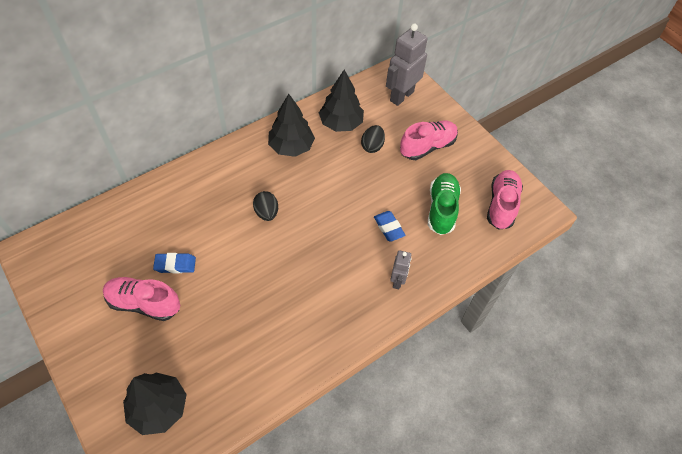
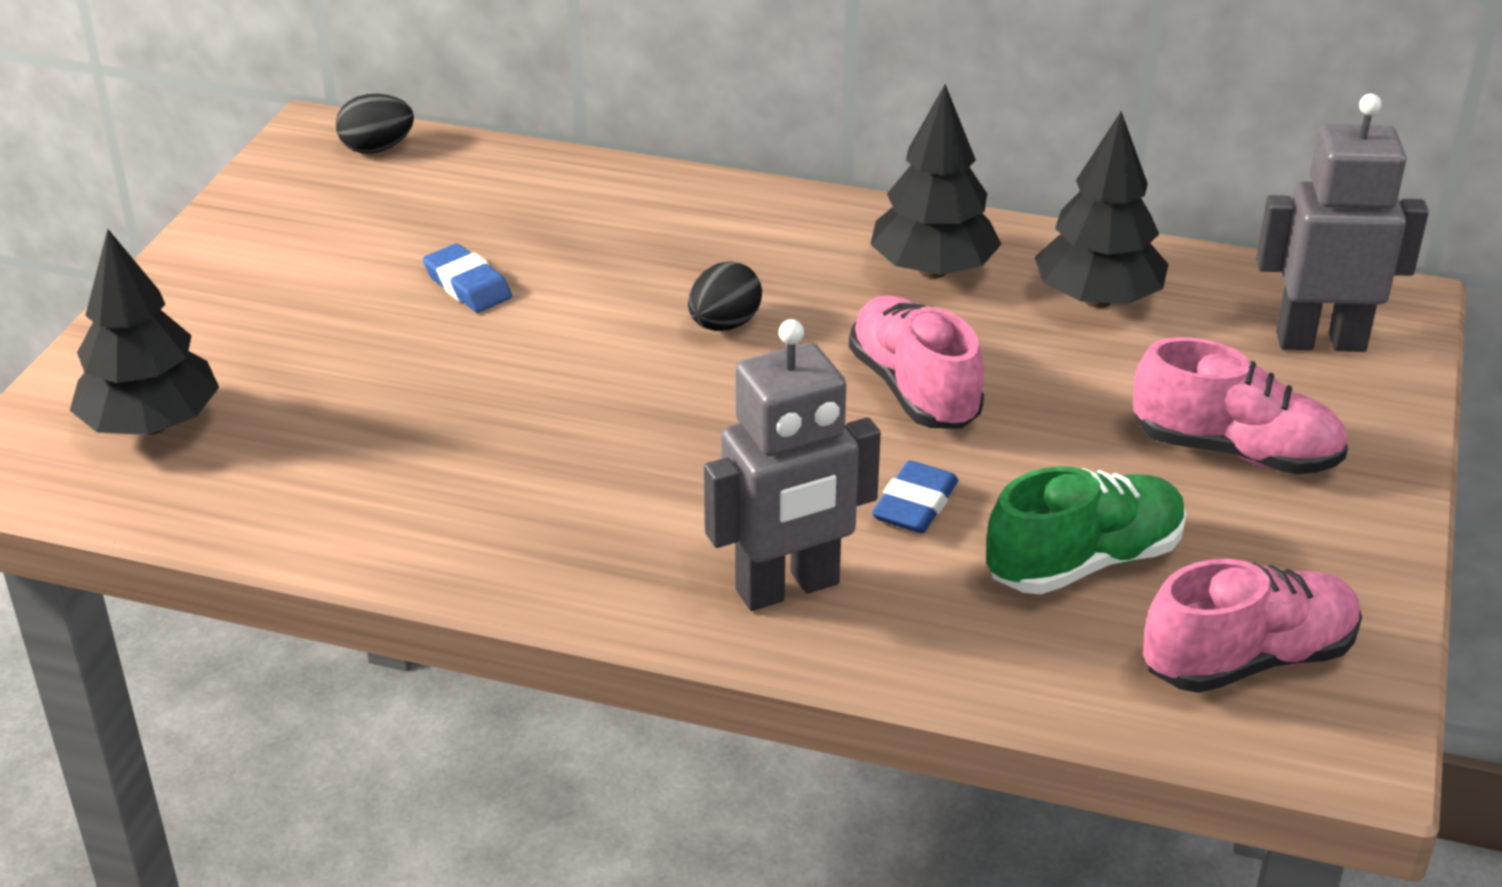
camera: 55 degrees right, 20 degrees down
(144, 303) = (346, 296): pink shoe -> pink shoe (914, 389)
(372, 146) = (1104, 371): black egg -> black egg (377, 148)
(397, 281) = (788, 588): grey robot -> grey robot, size x1.87

